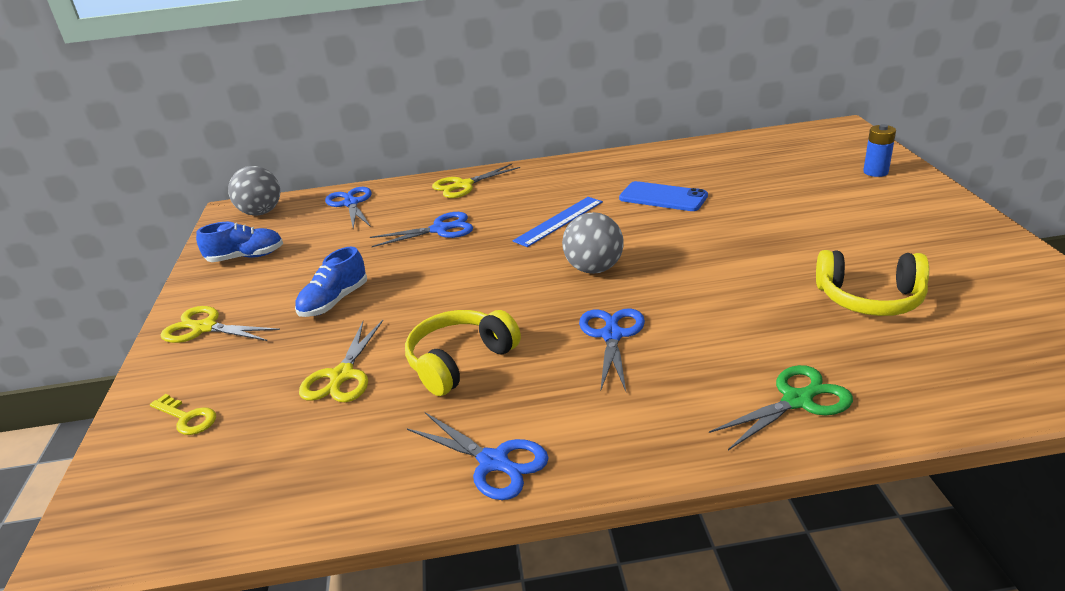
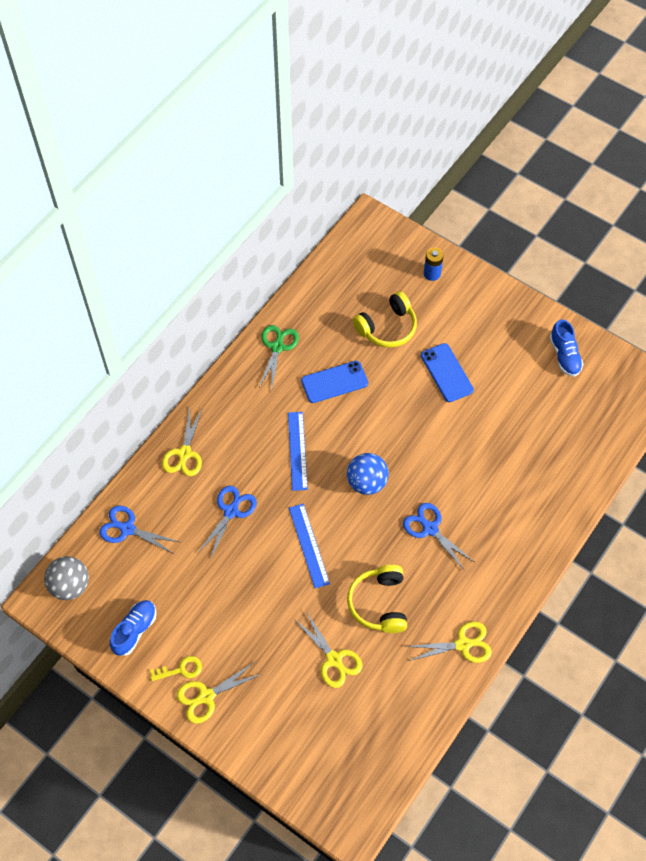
camera: 50 degrees left, 30 degrees up
(187, 418) = (295, 745): yellow key -> yellow key (181, 669)
(334, 302) = (254, 618): blue shoe -> blue shoe (564, 355)
(466, 281) = (309, 545): none -> blue ruler
(493, 462) = (463, 644): blue scissors -> yellow scissors
(594, 269) = (367, 482): grey ball -> blue ball
(797, 401) = (543, 511): green scissors -> green scissors (277, 347)
(805, 235) = (446, 373): none -> blue phone
(869, 299) = (518, 412): yellow headphones -> yellow headphones (387, 327)

